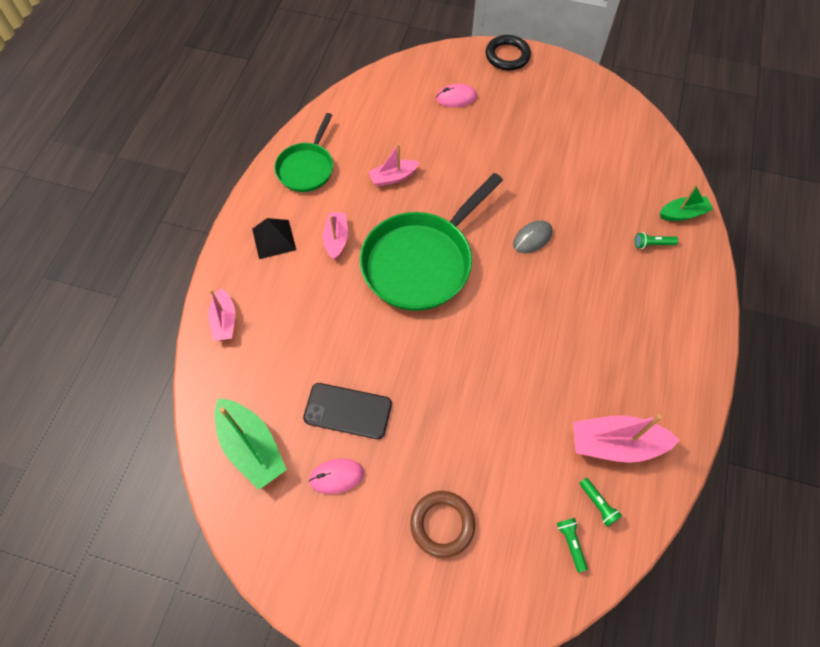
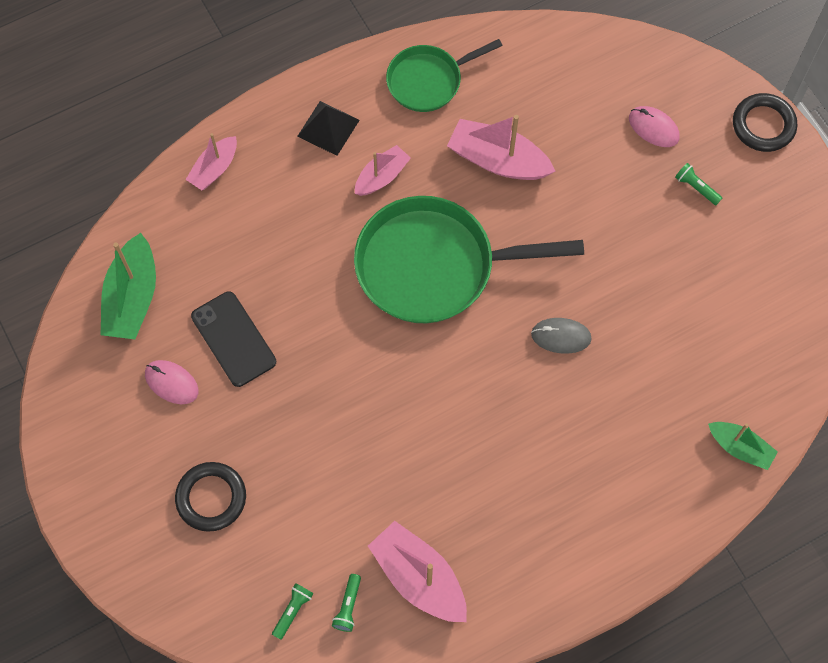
camera: 45 degrees right, 5 degrees up
(393, 177) = (498, 160): pink boat -> pink boat, size x1.62
(442, 524) = (211, 498): brown ring -> black ring
(652, 244) = (670, 447): green flashlight -> green flashlight (696, 187)

